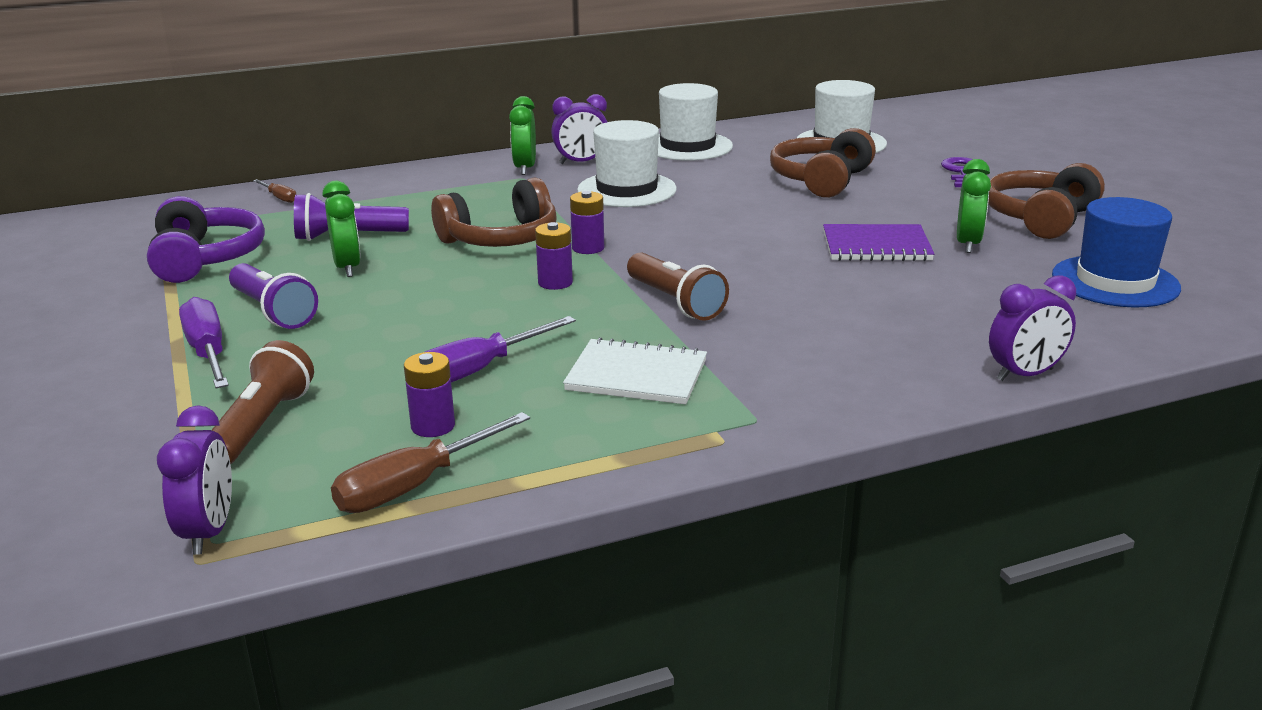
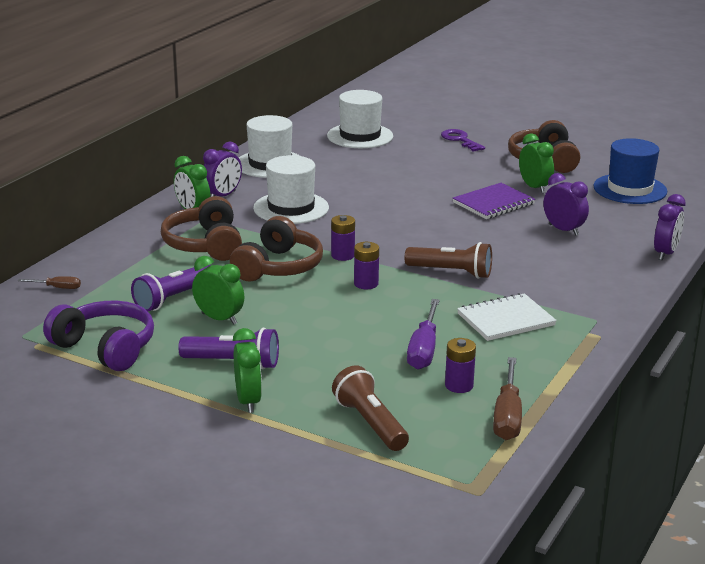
camera: 40 degrees left, 0 degrees up
(208, 352) = (248, 401): purple screwdriver -> green clock
(209, 532) = (457, 480): purple clock -> purple clock (563, 230)
(821, 180) = (394, 167): brown headphones -> brown headphones (205, 245)

